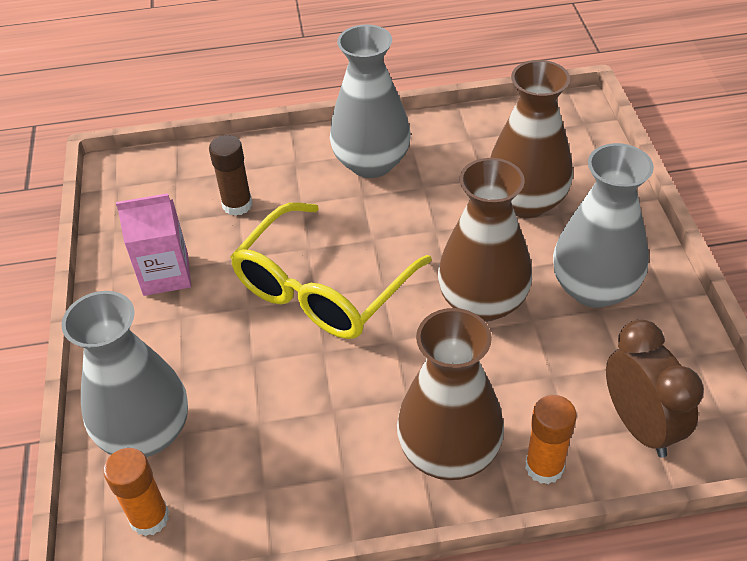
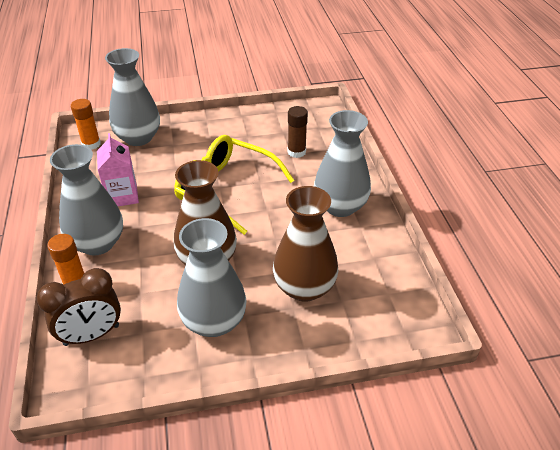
camera: 85 degrees right, 5 degrees down
(166, 274) = (241, 132): pink carton -> pink carton (122, 196)
(449, 452) = (97, 243): brown vase -> grey vase

